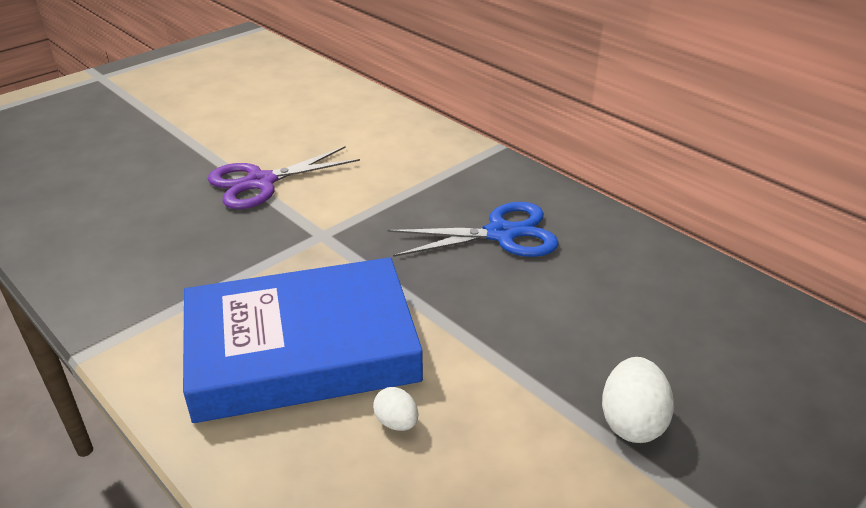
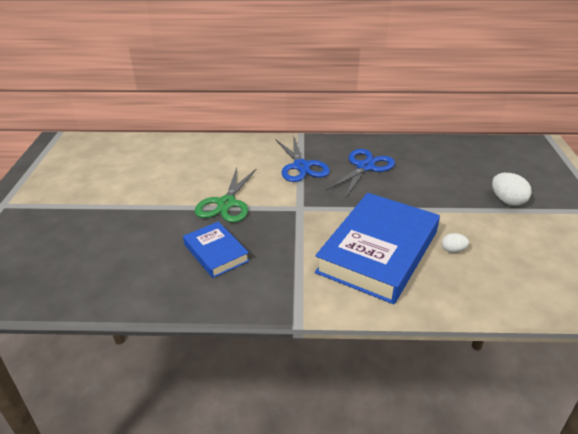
camera: 45 degrees left, 0 degrees up
(154, 227) = (216, 253): none -> blue book
(261, 182) = (226, 203): purple scissors -> green scissors
(420, 186) = (301, 166): none -> blue scissors

